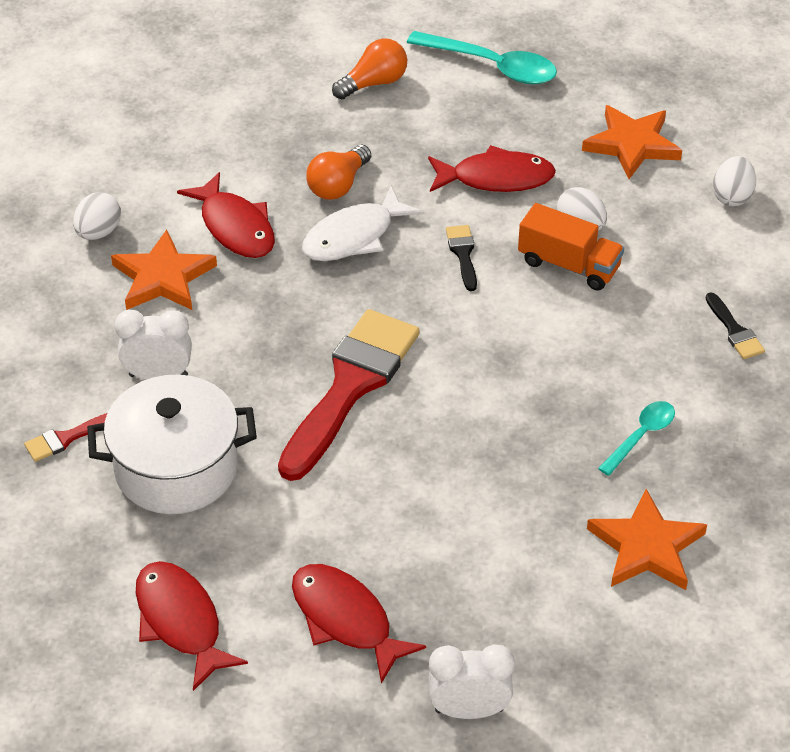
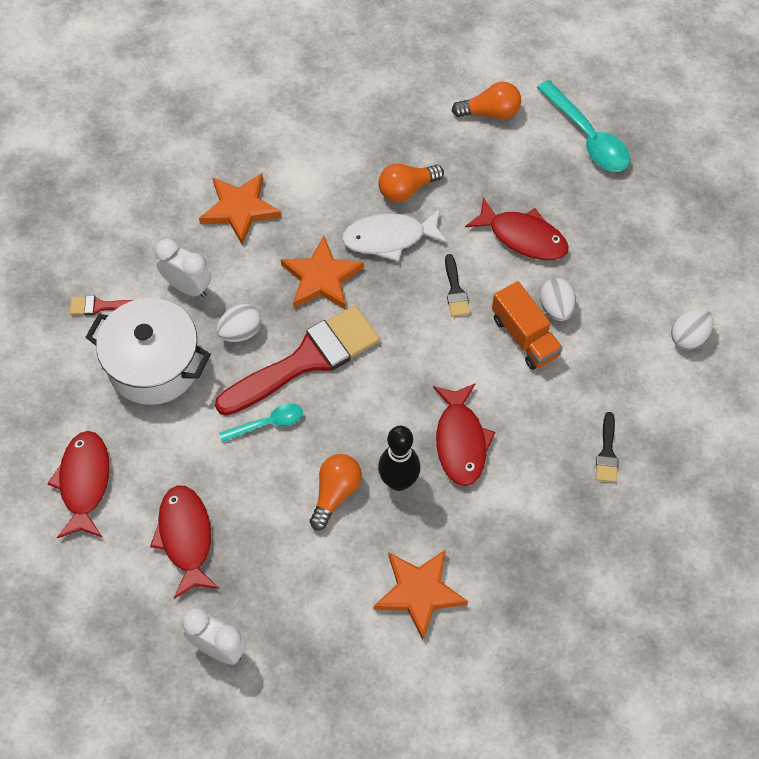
camera: 30 degrees right, 15 degrees up
(98, 232) = (221, 151): white egg -> white egg (240, 332)
(235, 227) = (313, 191): red fish -> red fish (460, 441)
(463, 254) = (455, 290): black brush -> black brush turned 150 degrees clockwise
(482, 497) = (335, 493): none -> orange light bulb
(542, 454) = (398, 481): none -> black bowling pin
(632, 145) = (644, 255): orange star -> orange star (321, 278)
(641, 436) = (477, 503): turquoise spoon -> turquoise spoon (267, 423)

